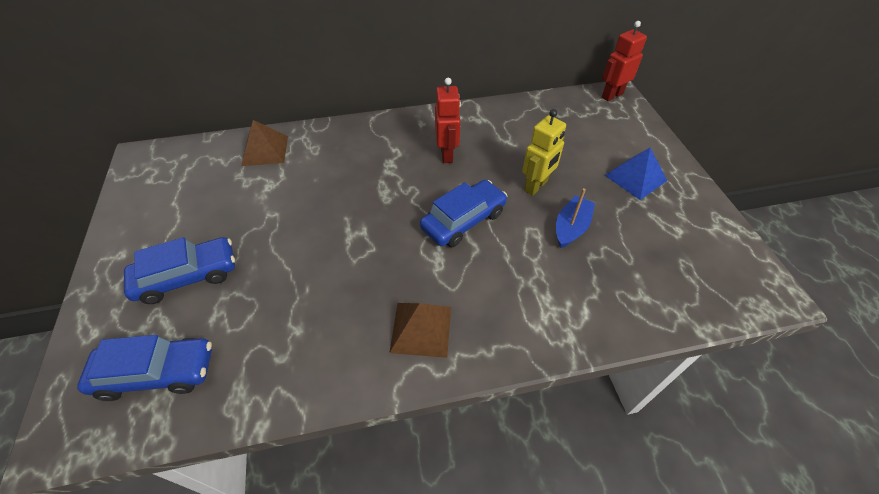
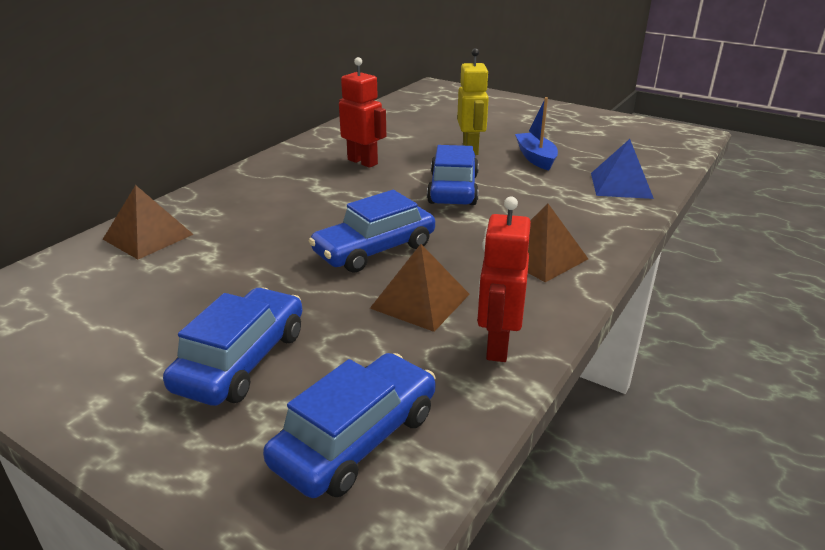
camera: 45 degrees left, 20 degrees down
(306, 306) = (420, 301): none -> brown pyramid
(343, 243) = (374, 249): none -> blue car
(612, 95) = (432, 87): red robot -> red robot (497, 346)
(635, 178) = (528, 119): blue pyramid -> blue pyramid (621, 185)

